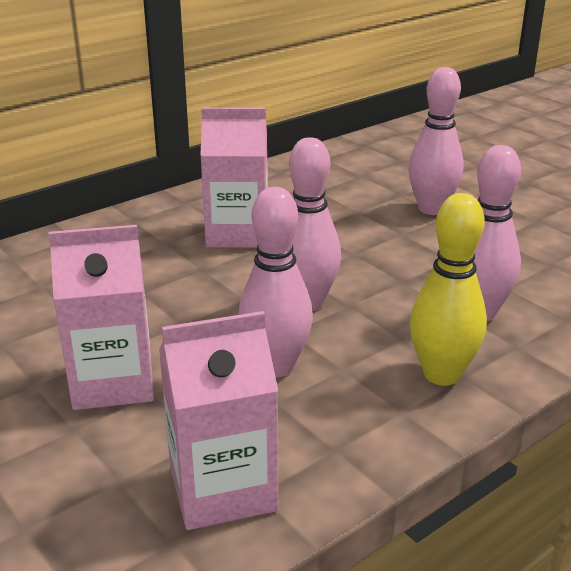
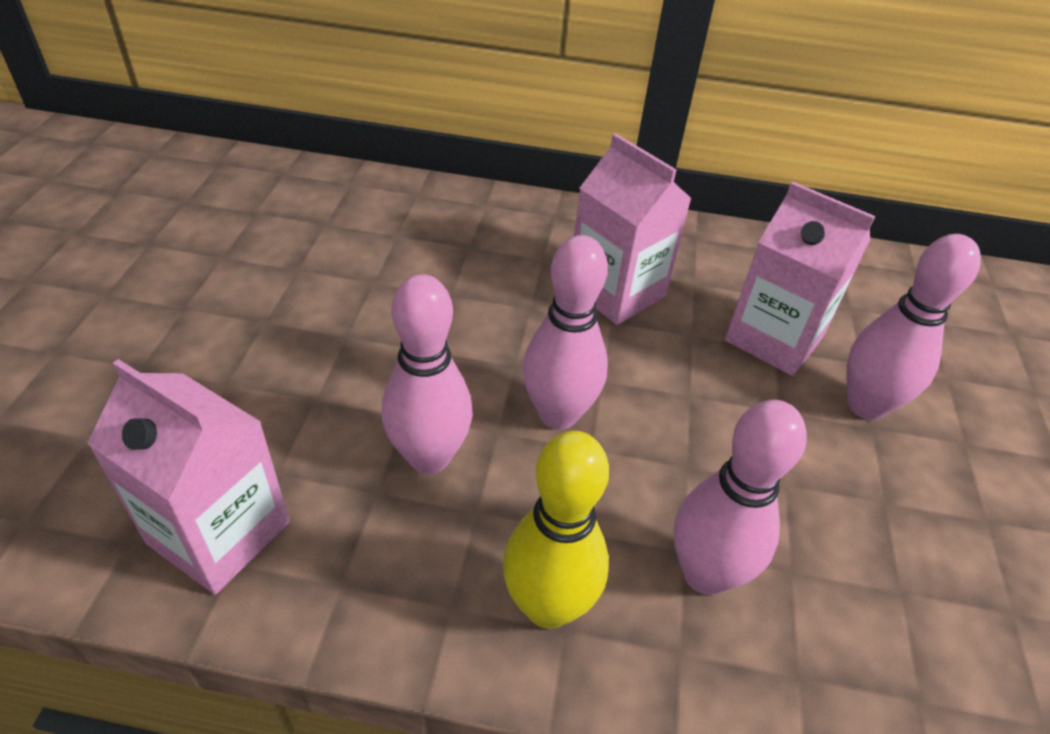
camera: 45 degrees right, 15 degrees up
(113, 382) = (306, 364): pink carton -> pink carton (774, 338)

